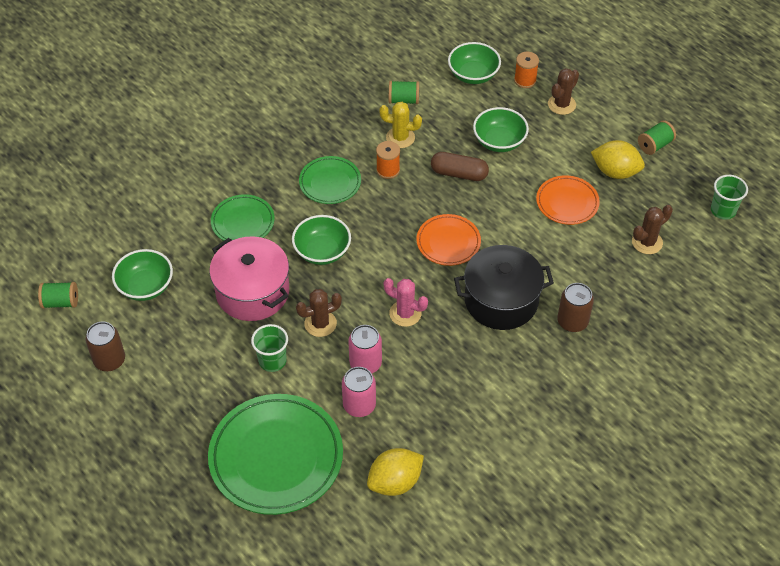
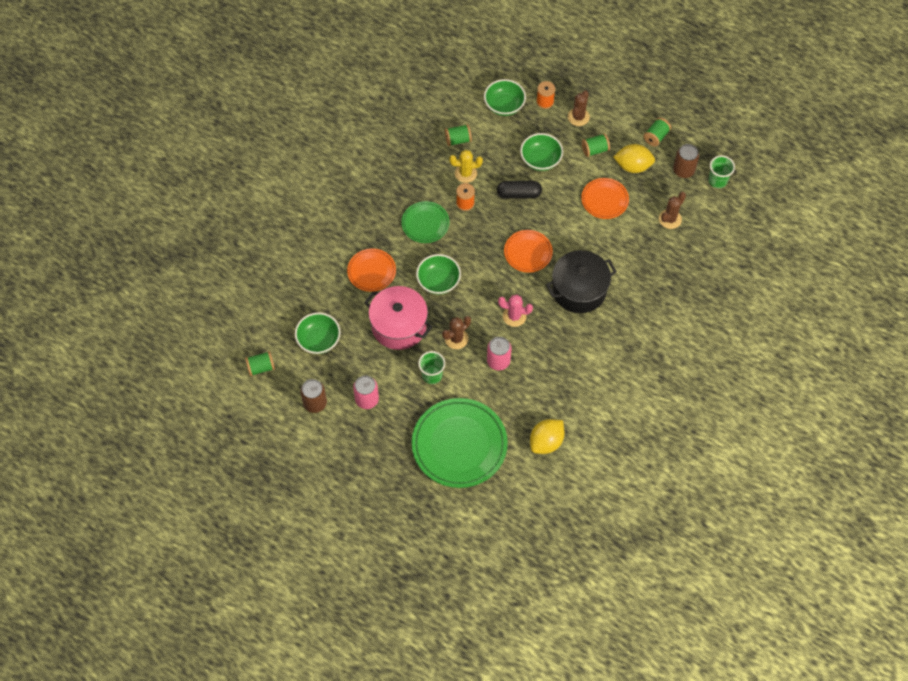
camera: 15 degrees left, 10 degrees up
(243, 222) = (371, 271): green plate -> orange plate
(359, 405) = (504, 393): pink can -> pink can (367, 399)
(459, 173) = (519, 194): brown capsule -> black capsule
(571, 144) = (595, 150): none -> green spool
(572, 321) = (633, 294): brown can -> brown can (683, 170)

